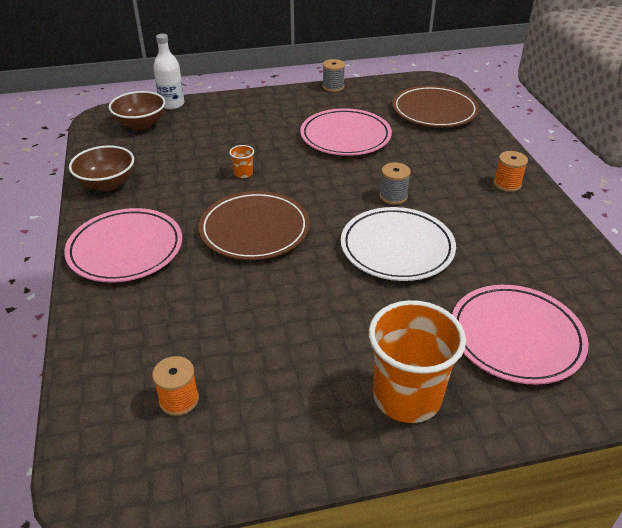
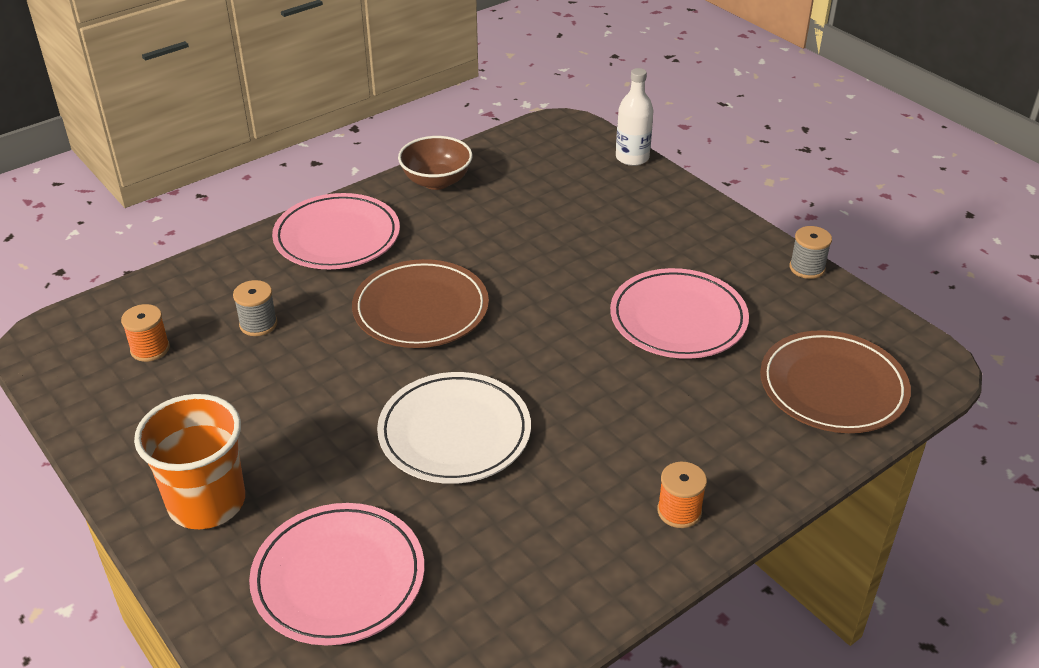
camera: 65 degrees right, 0 degrees up
(141, 124) = (568, 155): brown bowl -> none
(243, 173) = (524, 264): orange cup -> none
(393, 196) = (564, 401): grey spool -> grey spool (258, 324)

